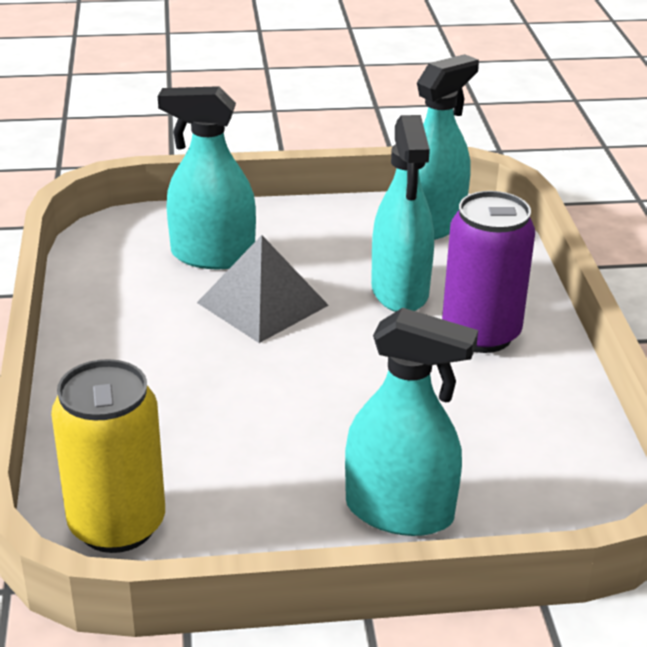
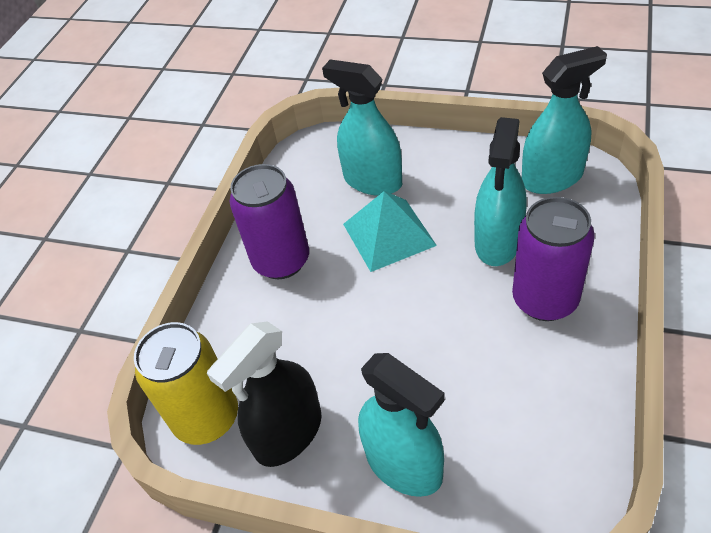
camera: 30 degrees right, 15 degrees up
(133, 351) = (281, 261): none -> purple can
(239, 515) = (288, 433): none -> black spray bottle
(262, 304) = (388, 234): grey pyramid -> turquoise pyramid

